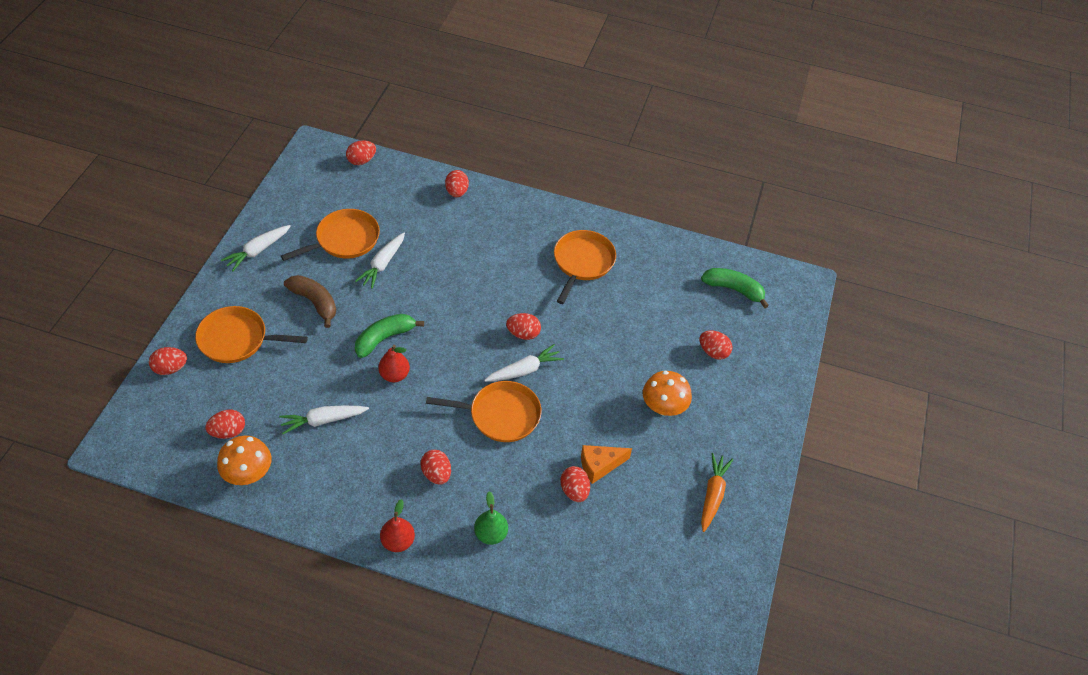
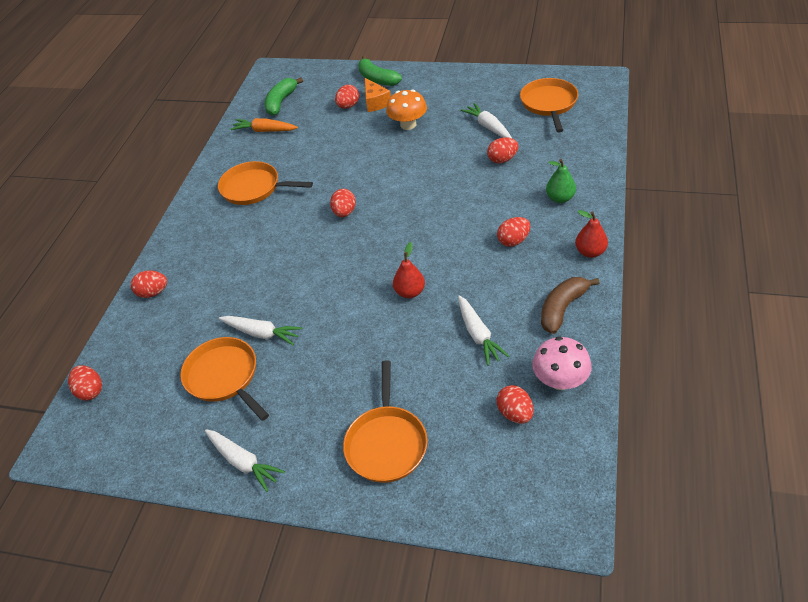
camera: 85 degrees left, 5 degrees down
(170, 368) = (442, 502): red egg -> none
(248, 473) = (560, 380): orange mushroom -> pink mushroom
(314, 302) = (322, 381): brown banana -> brown banana (562, 308)
(384, 338) = (365, 310): green banana -> green banana (377, 79)
(501, 415) = (439, 212): orange pan -> orange pan (549, 104)
(524, 370) = (386, 205): white carrot -> white carrot (488, 127)
(599, 466) = (474, 150): orange cheese -> orange cheese (375, 102)
(713, 495) = (482, 94): orange carrot -> orange carrot (265, 131)

